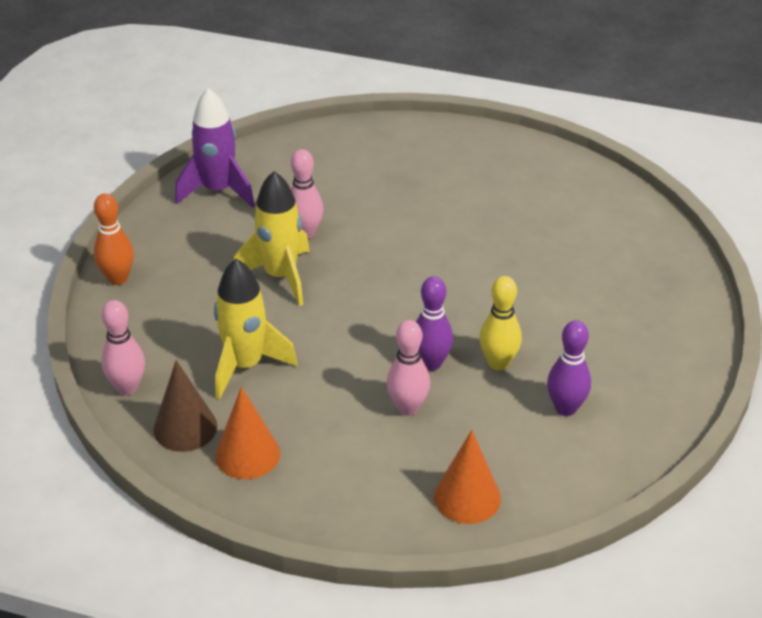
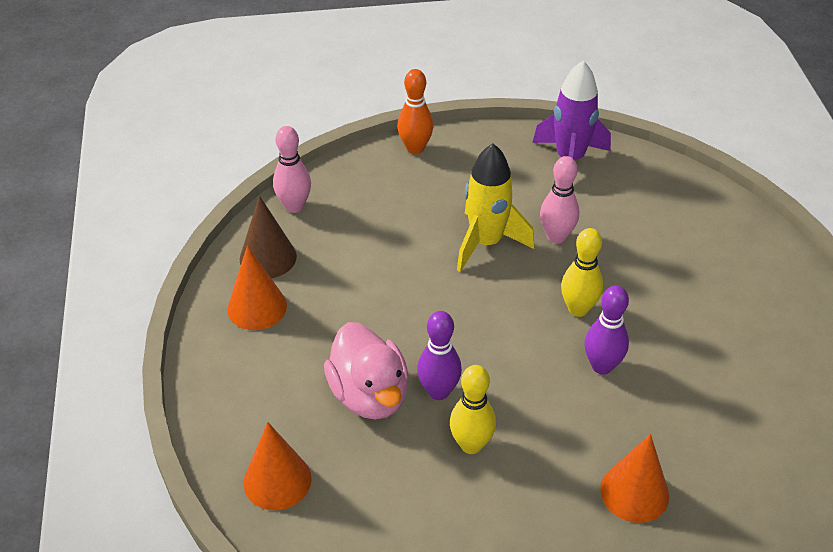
camera: 65 degrees right, 5 degrees up
(245, 366) = (359, 265): yellow rocket -> none
(395, 252) = (578, 309): none -> yellow bowling pin
(407, 408) = (369, 395): pink bowling pin -> pink duck
(565, 408) = (438, 524): purple bowling pin -> purple bowling pin (602, 366)
(592, 291) = (634, 492): none -> orange cone

